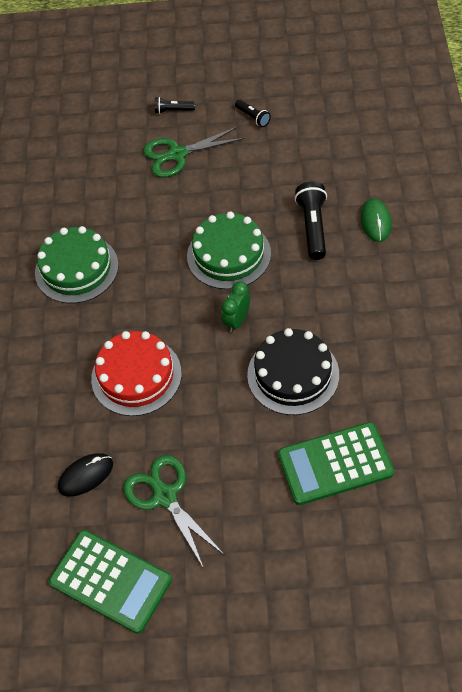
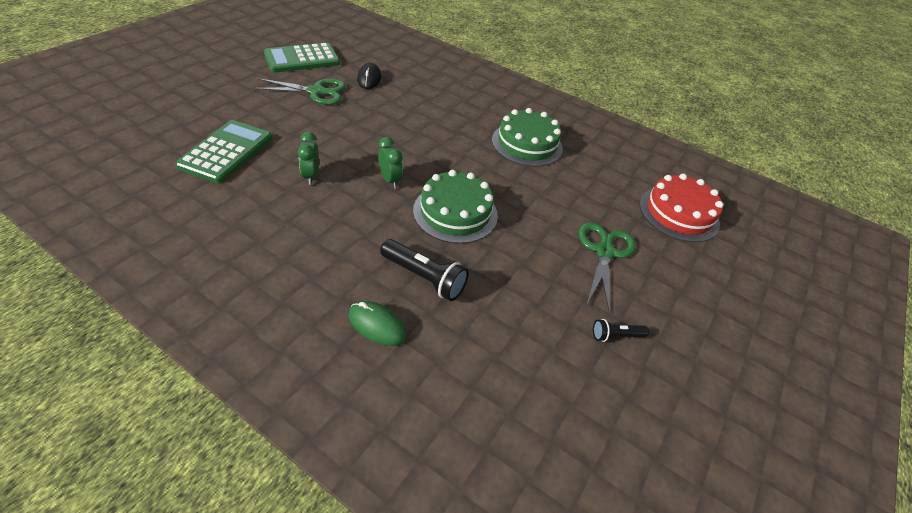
camera: 115 degrees right, 10 degrees down
(136, 376) = (407, 122): red cake -> red cake (678, 213)
(173, 110) = (672, 284): black flashlight -> none
(293, 374) = (311, 176): black cake -> green clock

